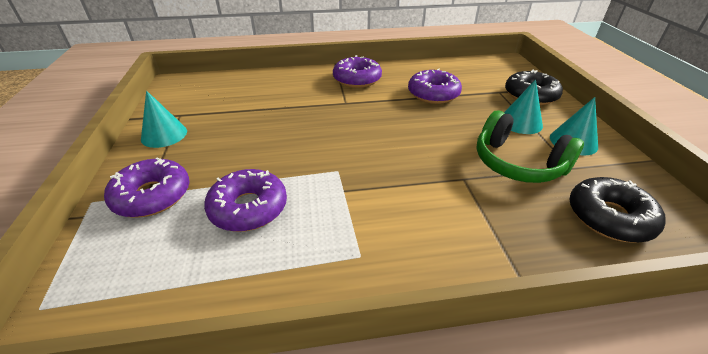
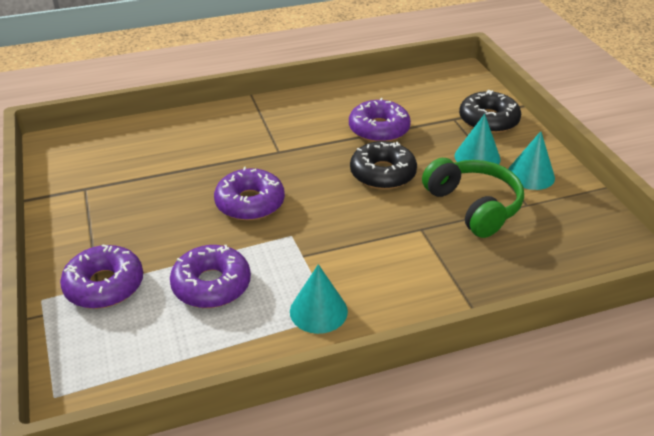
camera: 10 degrees left, 0 degrees up
(164, 135) = (79, 216): turquoise cone -> turquoise cone (318, 311)
(357, 79) = (284, 117): purple donut -> purple donut (250, 203)
(517, 163) = (474, 206): green headphones -> green headphones turned 150 degrees counterclockwise
(609, 217) = (556, 251): black donut -> black donut (382, 173)

